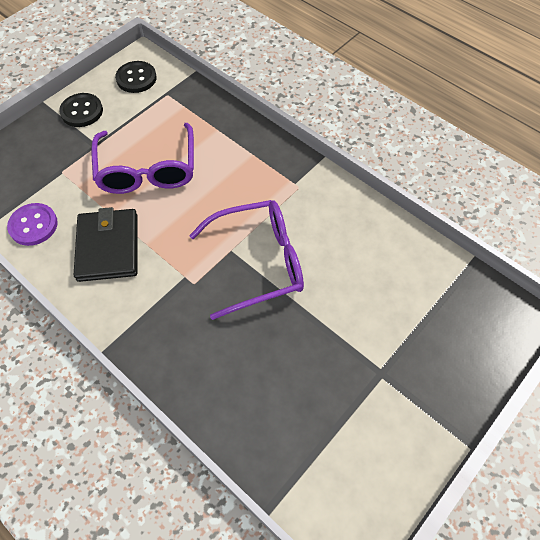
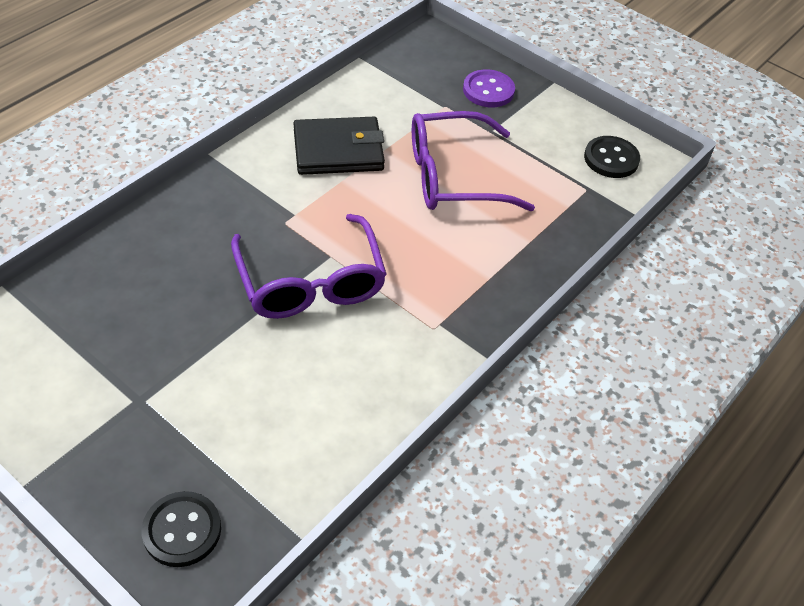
camera: 85 degrees right, 10 degrees down
(33, 225) = (369, 92): purple button -> purple button (488, 90)
(82, 111) = (542, 114): black button -> black button (182, 530)

